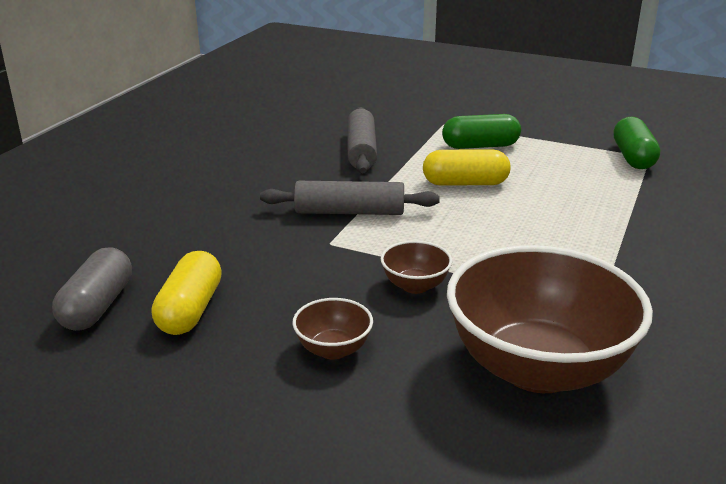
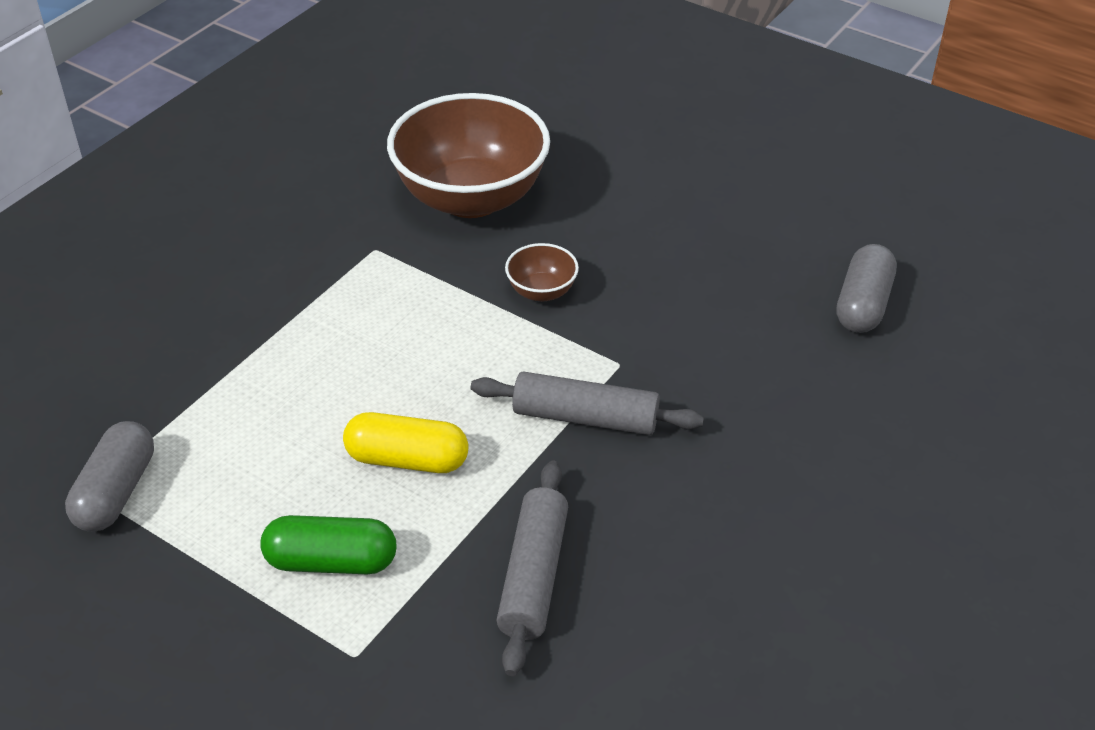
camera: 170 degrees left, 15 degrees up
(190, 310) = (769, 289): yellow capsule -> none
(333, 349) = (636, 233): brown bowl -> none
(633, 157) = (116, 492): green capsule -> grey capsule

